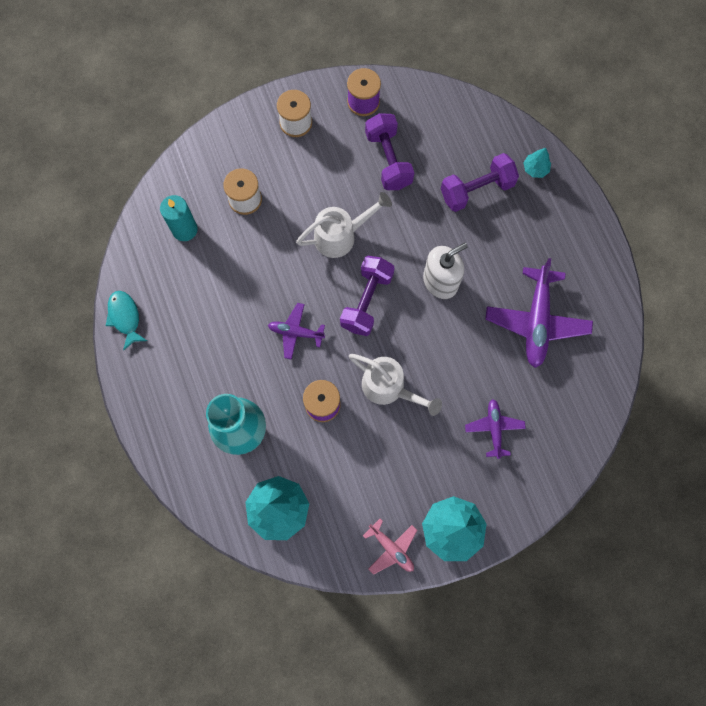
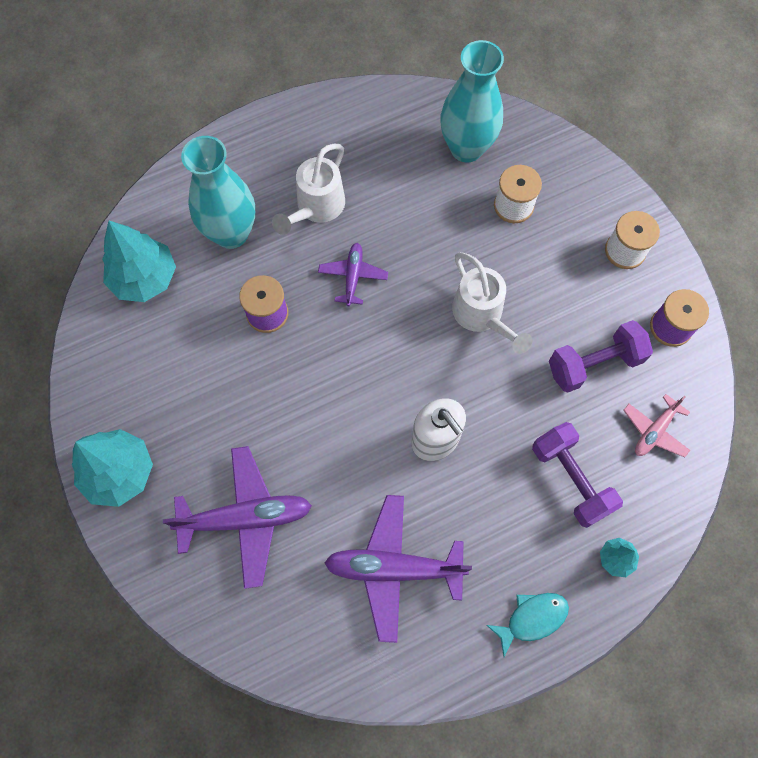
camera: 85 degrees right, 5 degrees down
(125, 317) = (355, 104): turquoise fish -> turquoise fish (532, 619)
(184, 229) = (466, 148): turquoise candle -> turquoise vase
(367, 301) = (400, 352): purple dumbbell -> none
(388, 387) = (292, 386): white watering can -> white watering can (317, 207)
(391, 548) = (98, 403): pink plane -> pink plane (654, 431)
(494, 428) = (245, 518): purple plane -> purple plane, size x1.82

